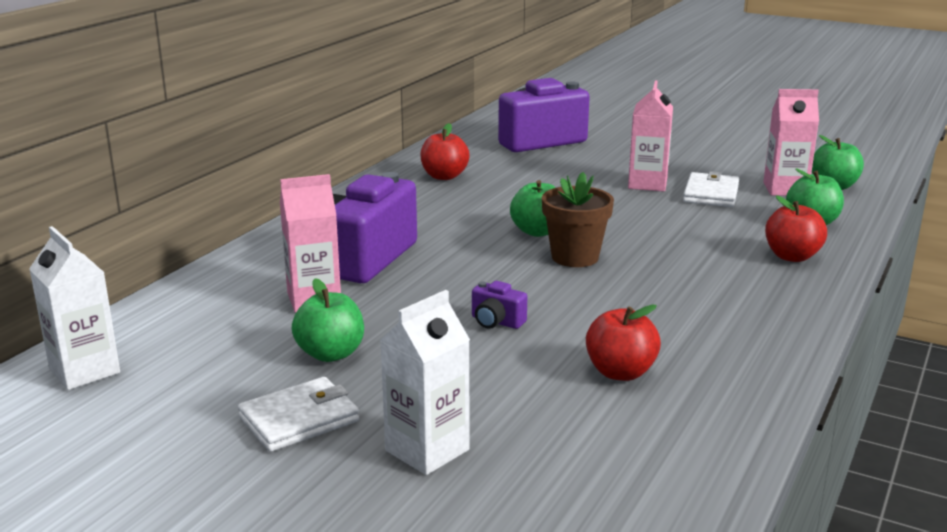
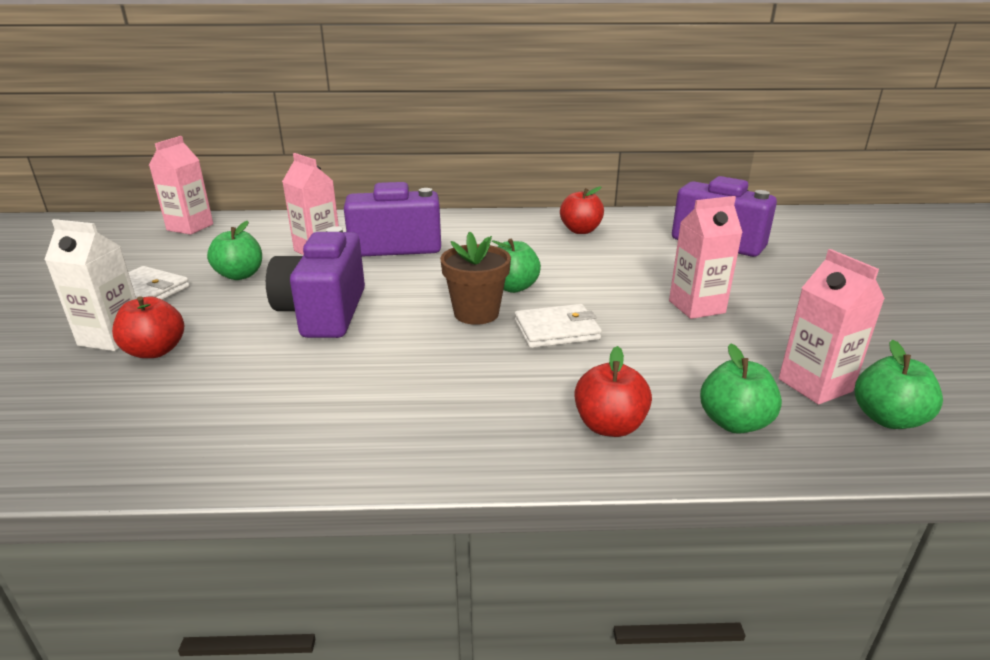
camera: 60 degrees right, 5 degrees up
(84, 371) = (190, 227): white carton -> pink carton
(496, 322) = (323, 312): purple camera -> purple camera, size x2.40
(620, 372) = (260, 382): red apple -> red apple (155, 351)
(711, 194) = (723, 343): white wallet -> white wallet (556, 330)

